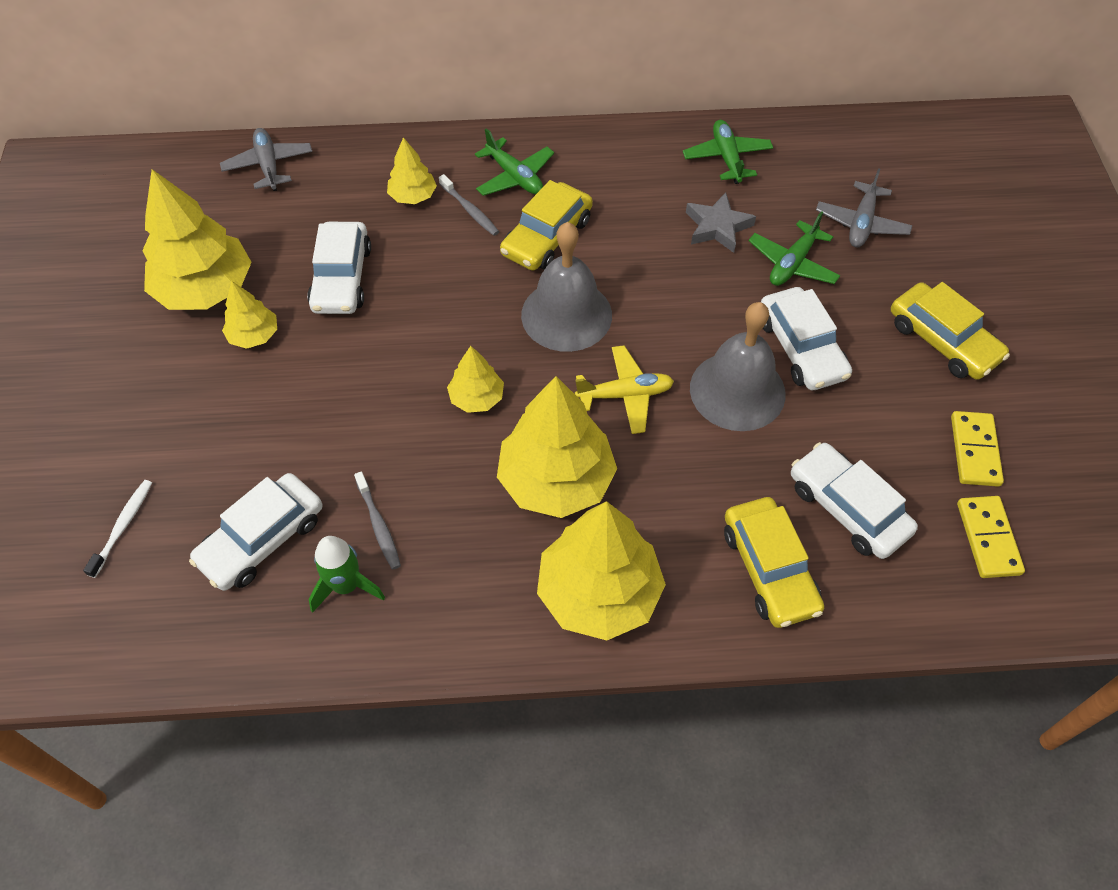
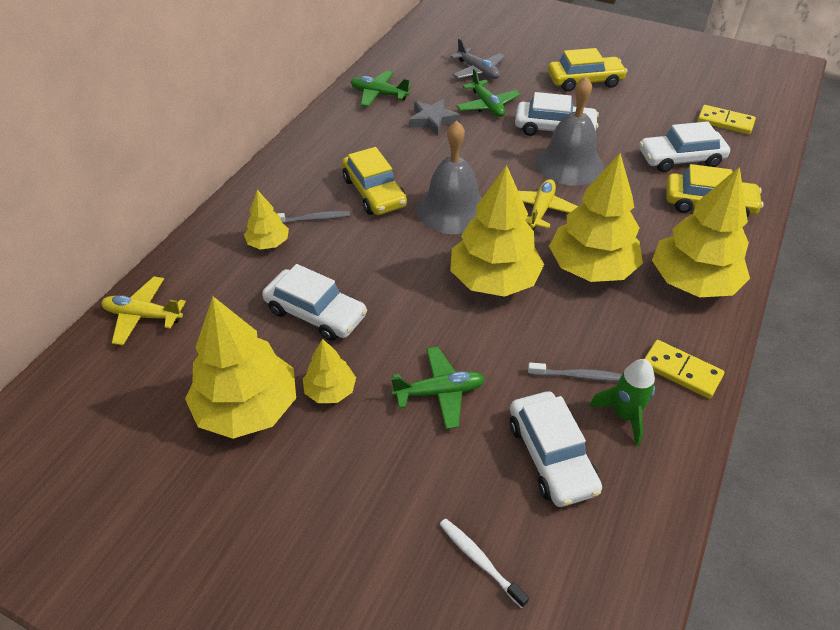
camera: 60 degrees left, 10 degrees down
(269, 165) = (143, 316): grey plane -> yellow plane
(476, 398) = (494, 280): yellow tree -> yellow tree, size x1.98
(514, 177) = (302, 186): green plane -> green plane (439, 392)
(975, 451) = (666, 102): yellow domino -> yellow domino (681, 371)

